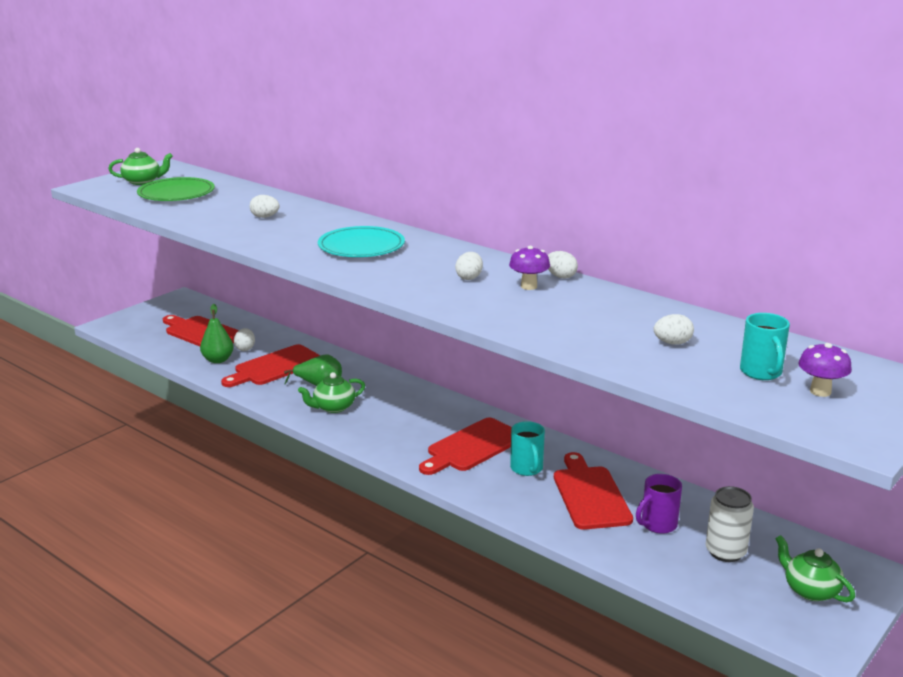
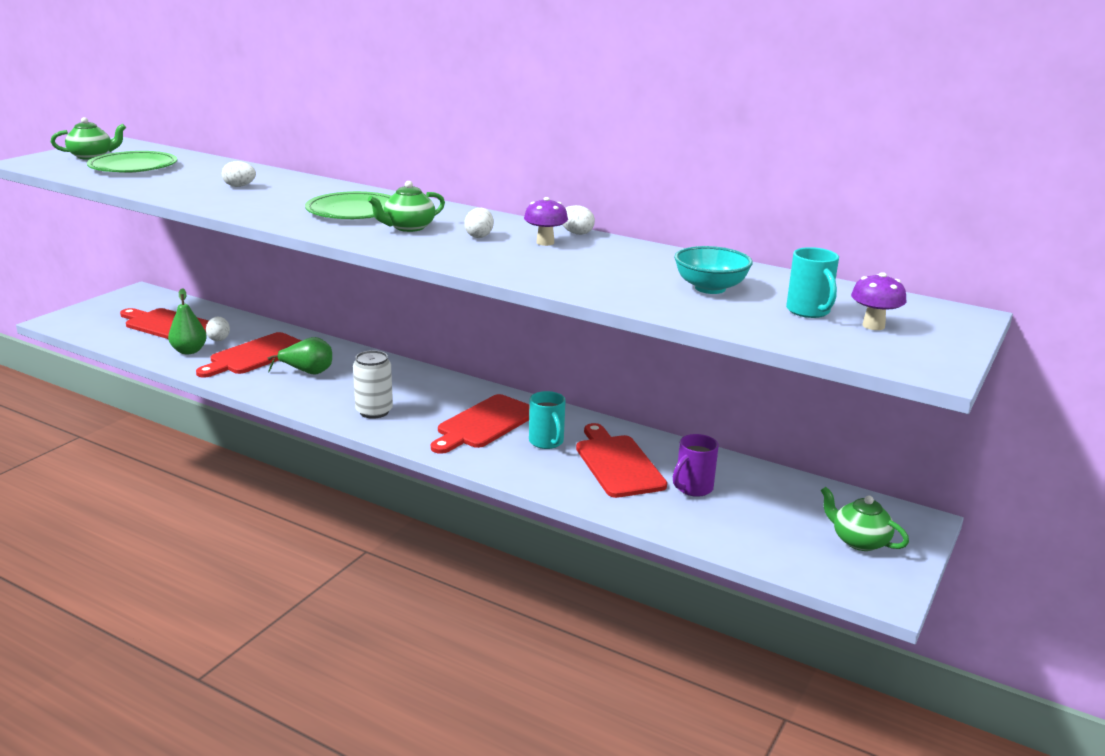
camera: 10 degrees left, 0 degrees up
(333, 407) = (326, 392): green teapot -> green teapot (408, 227)
(361, 246) = (354, 211): turquoise plate -> green plate
(672, 343) = (710, 288): white egg -> turquoise bowl
(725, 552) = (767, 510): white can -> white can (374, 411)

